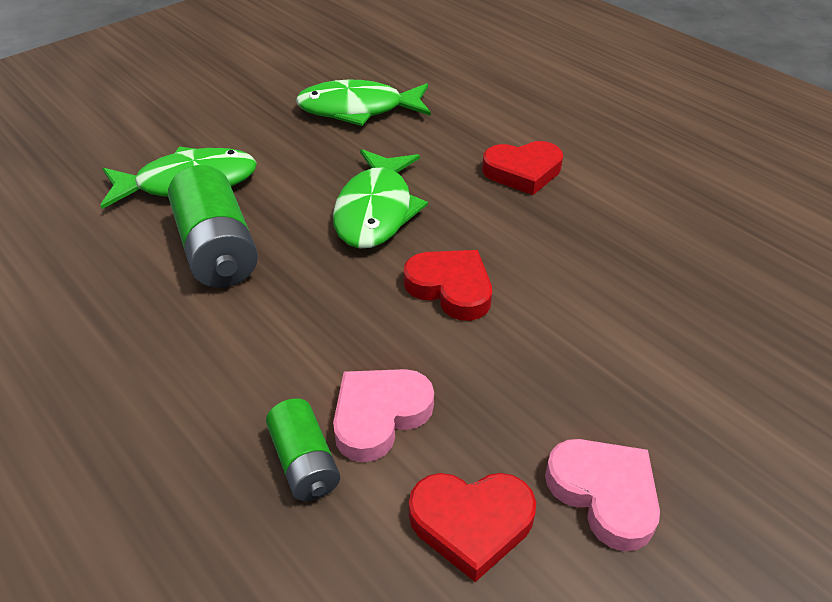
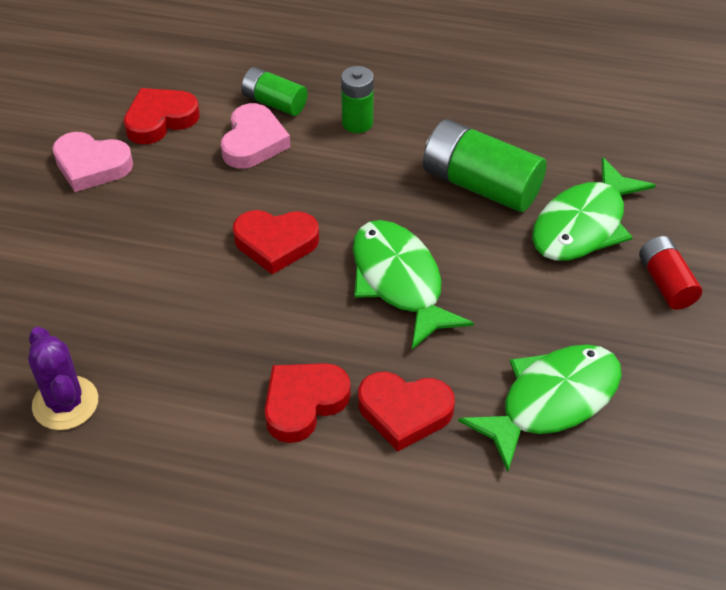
camera: 145 degrees right, 5 degrees up
(197, 128) = (666, 283): none -> red battery
(244, 375) = (357, 123): none -> green battery
(457, 141) = (404, 412): none -> red heart
(718, 247) = (65, 403): none -> purple cactus

